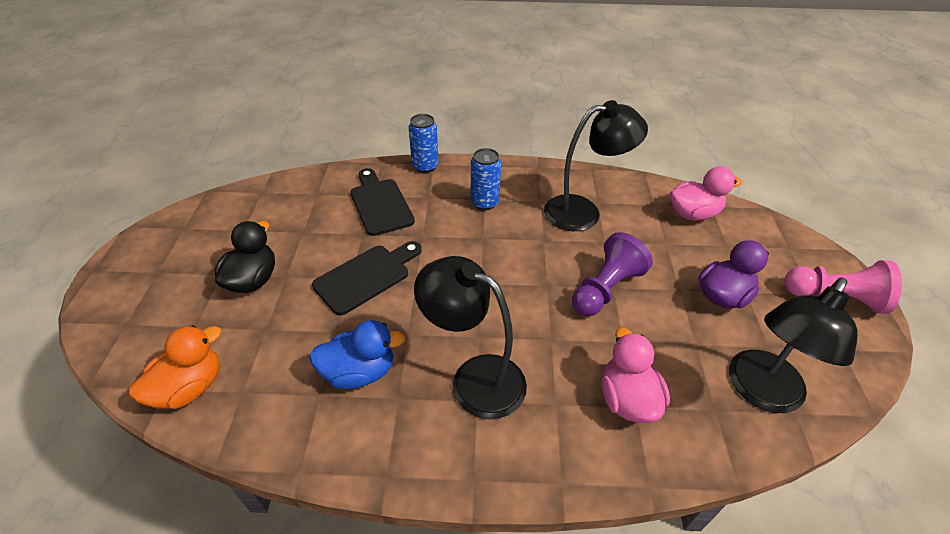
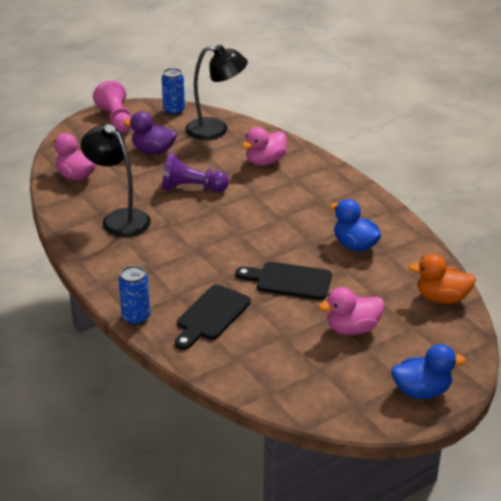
camera: 125 degrees left, 10 degrees down
(133, 276) = (421, 391): none -> blue duck
(253, 280) = (352, 329): black duck -> pink duck
(474, 378) = (310, 208): black lamp -> none
(484, 203) = (154, 265): blue can -> blue can (174, 111)

